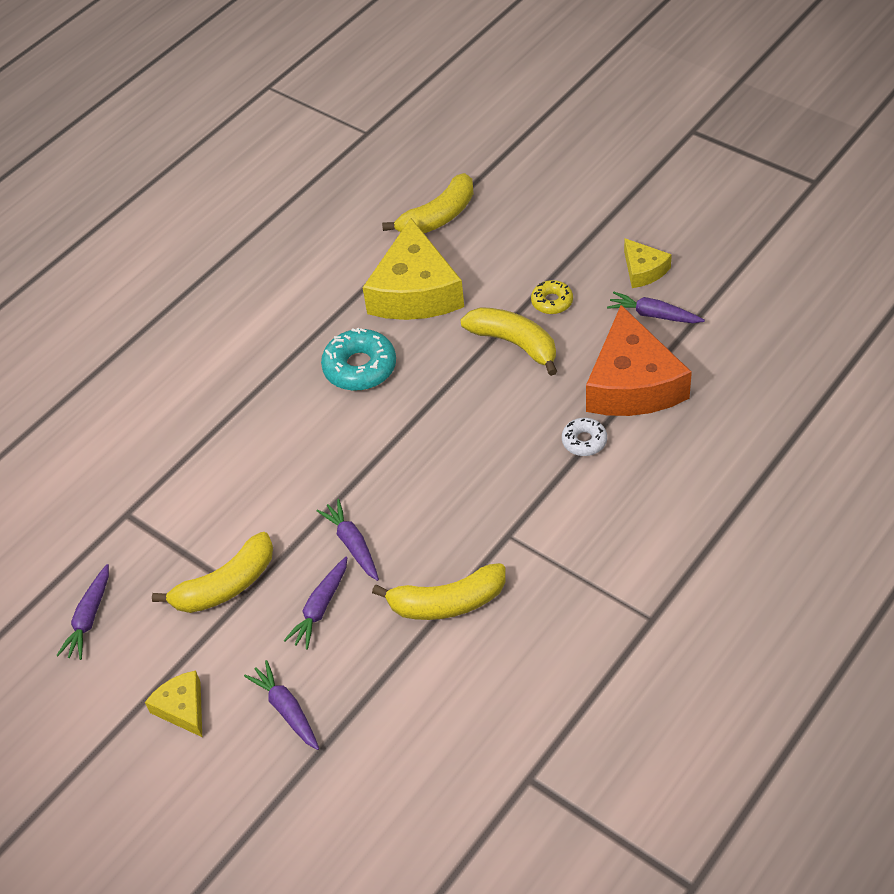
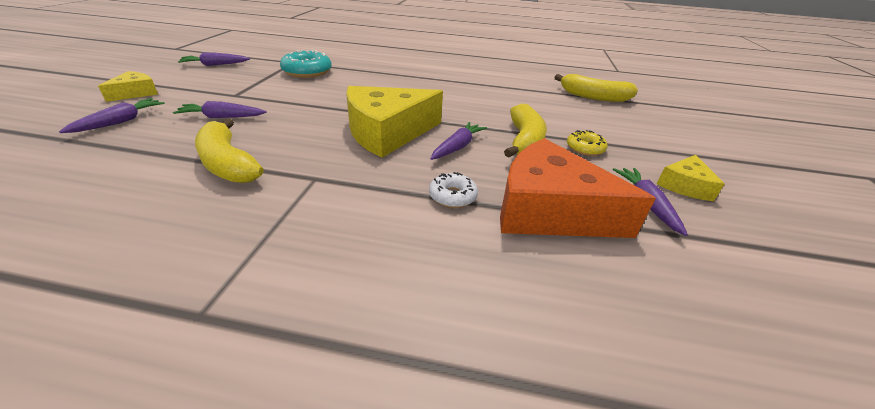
camera: 55 degrees right, 15 degrees down
(225, 585) = (241, 89): yellow banana -> none
(352, 544) = (286, 118): purple carrot -> purple carrot (457, 147)
(360, 367) = (444, 95): turquoise donut -> turquoise donut (307, 72)
(415, 291) = (525, 100): yellow cheese -> yellow cheese (387, 132)
(632, 384) = (549, 210): orange cheese -> orange cheese turned 60 degrees clockwise

